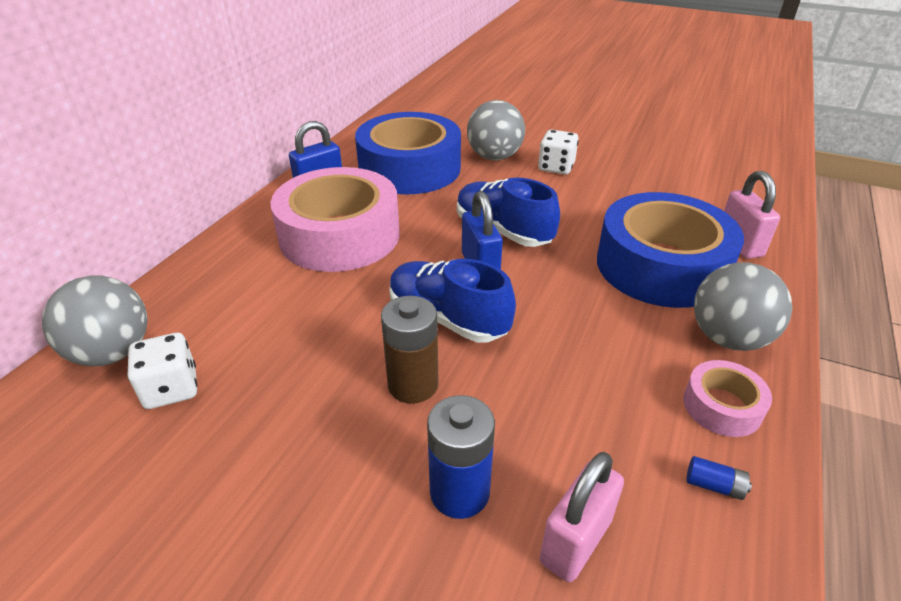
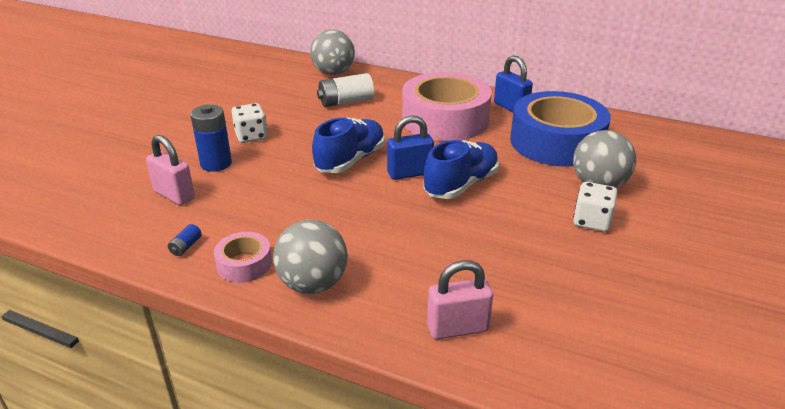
camera: 90 degrees right, 5 degrees down
(171, 388) = (305, 89): white dice -> white dice (251, 136)
(250, 331) = (346, 102): none -> white battery
(413, 384) = (293, 150): brown battery -> none
(661, 266) = (414, 265): blue tape -> none

